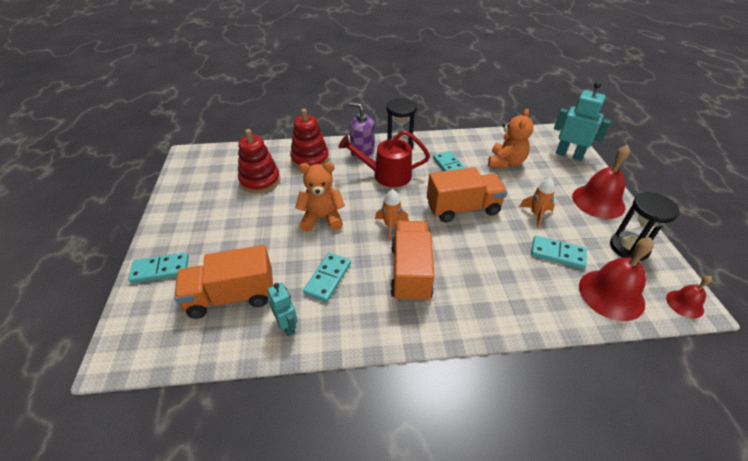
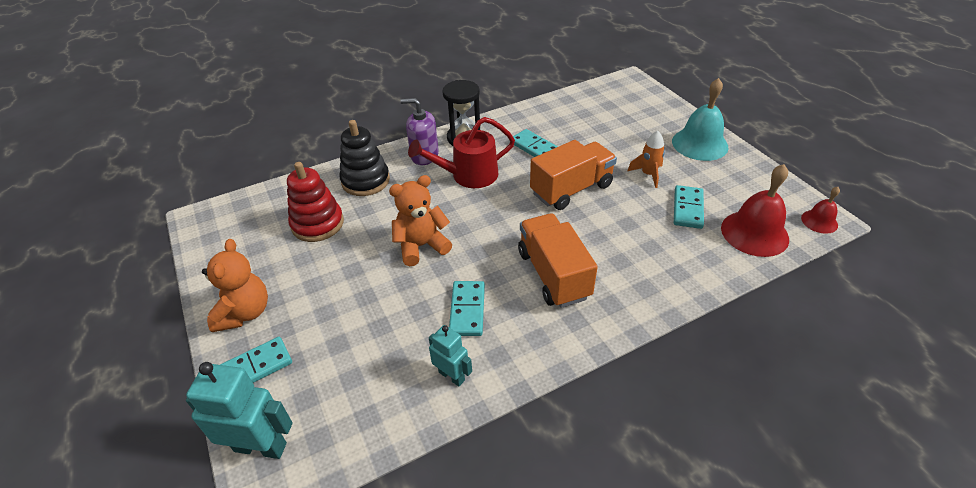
camera: 20 degrees left, 0 degrees up
(231, 296) = (366, 367): orange truck -> none
(310, 159) = (365, 181): red stacking toy -> black stacking toy
(391, 226) = (505, 231): orange rocket -> none
(505, 162) = (589, 127): orange teddy bear -> orange teddy bear (244, 313)
(557, 254) = (688, 209): turquoise domino -> turquoise domino turned 75 degrees counterclockwise
(569, 155) = (649, 102): turquoise robot -> turquoise robot (261, 446)
(598, 201) = (699, 144): red bell -> turquoise bell
(629, 248) = (749, 183): black hourglass -> none

